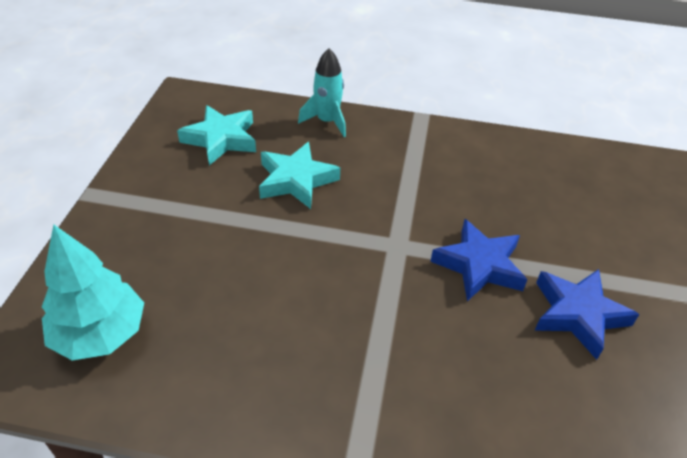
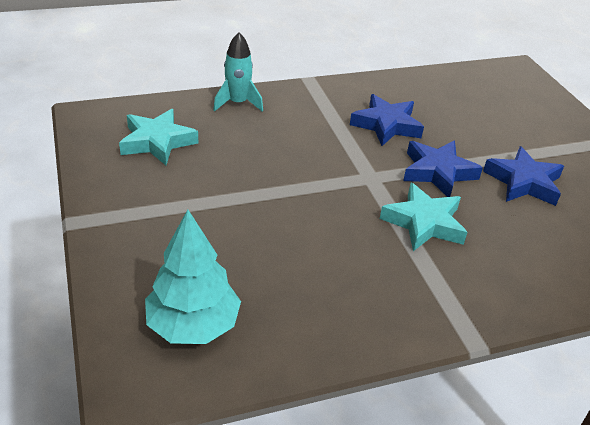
camera: 30 degrees left, 5 degrees down
(296, 180) = (252, 155): turquoise star -> turquoise star (424, 223)
(464, 191) = (386, 125): none -> blue star

